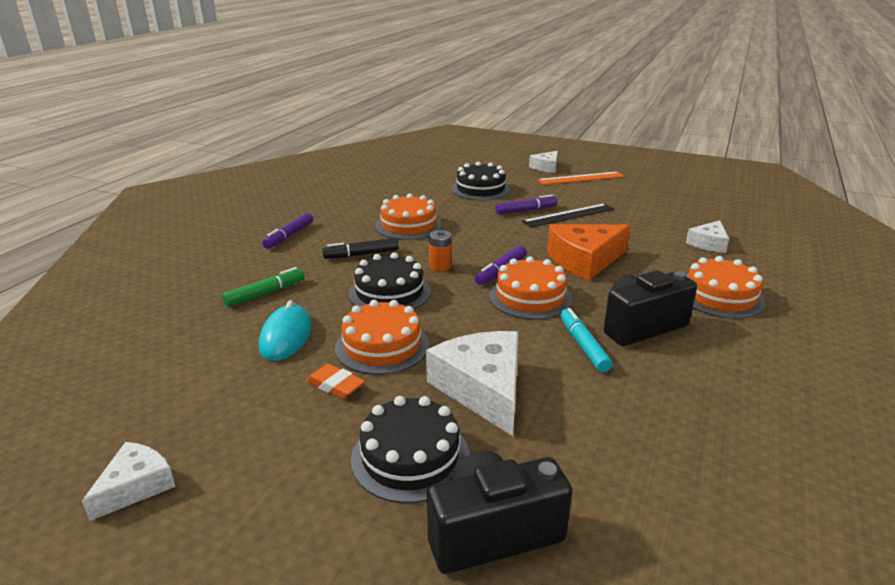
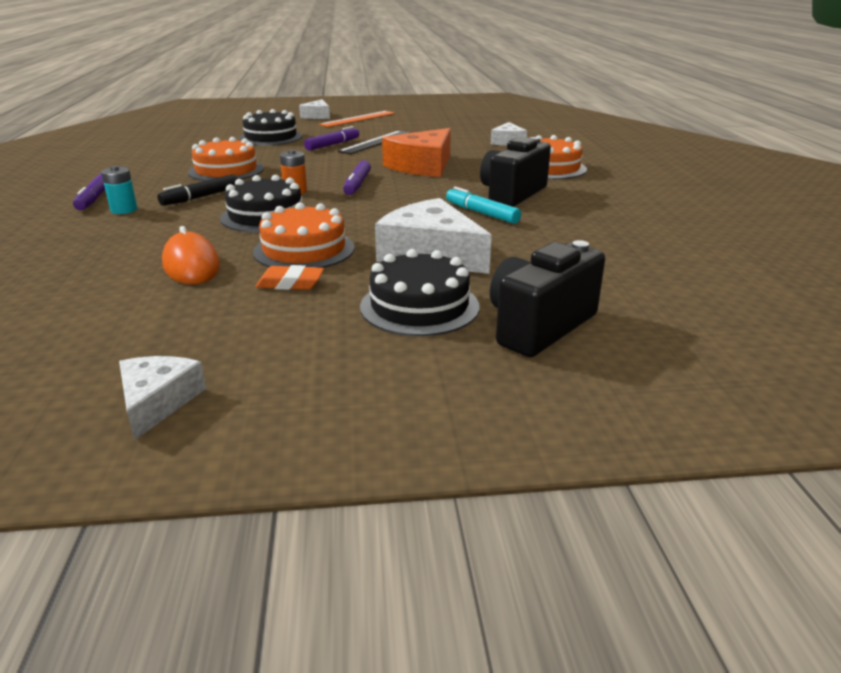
camera: 30 degrees left, 0 degrees up
(265, 293) = (124, 242): green marker -> none
(286, 336) = (191, 265): turquoise mouse -> orange mouse
(296, 255) = (124, 210): none -> turquoise battery
(530, 297) = (403, 195): orange cake -> none

